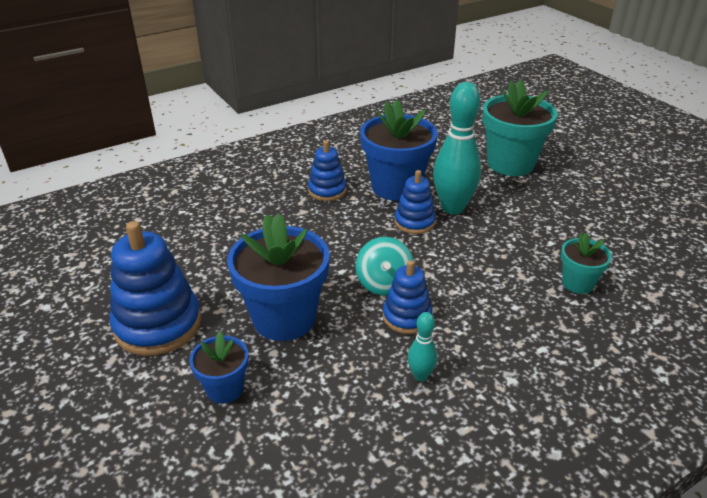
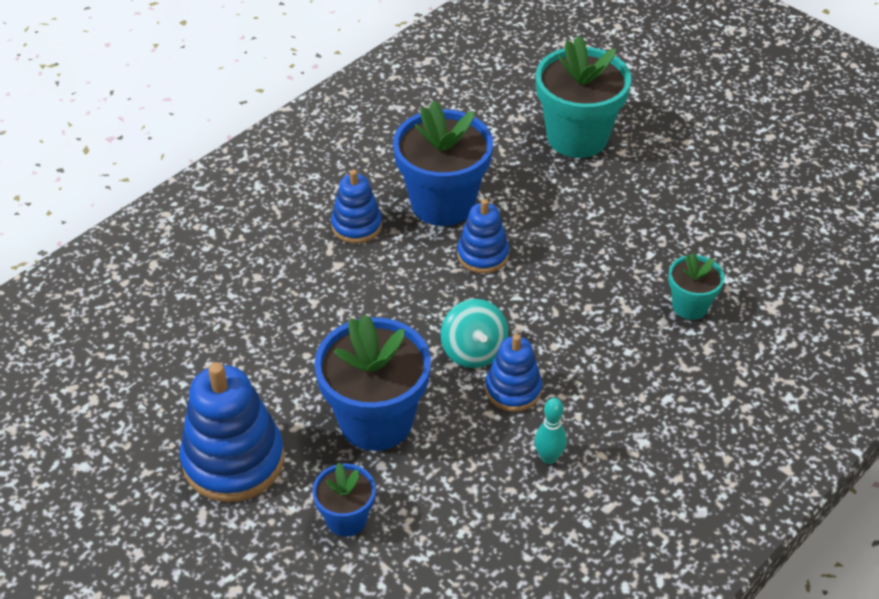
camera: 15 degrees left, 10 degrees up
(452, 208) = (523, 223): turquoise bowling pin -> none

